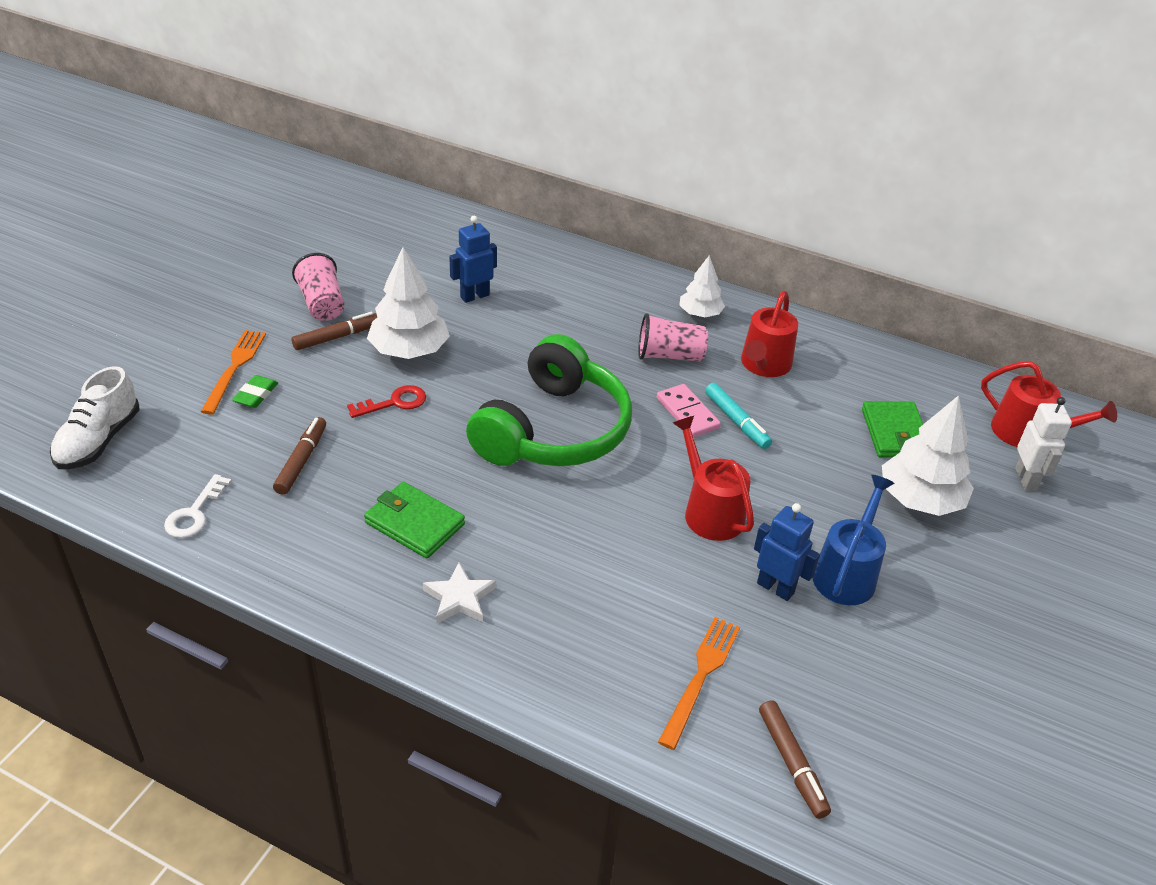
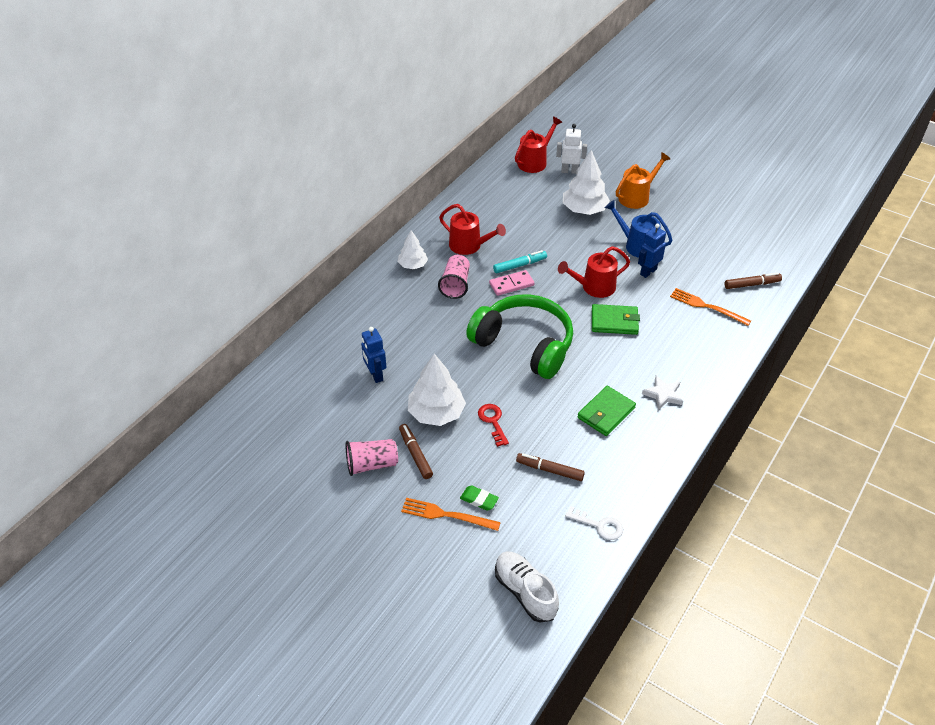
camera: 80 degrees left, 5 degrees up
(99, 440) = (525, 592): white shoe -> white shoe turned 150 degrees counterclockwise
(895, 433) = (533, 207): green wallet -> green wallet (614, 321)
(998, 577) = (637, 197): none -> orange watering can

